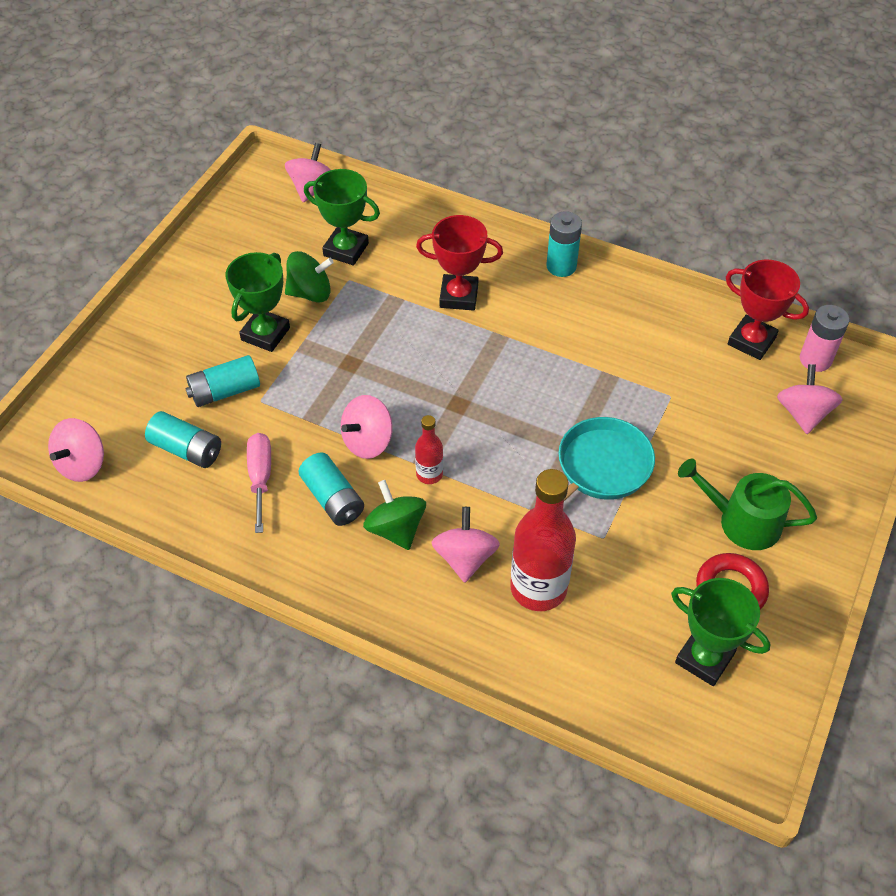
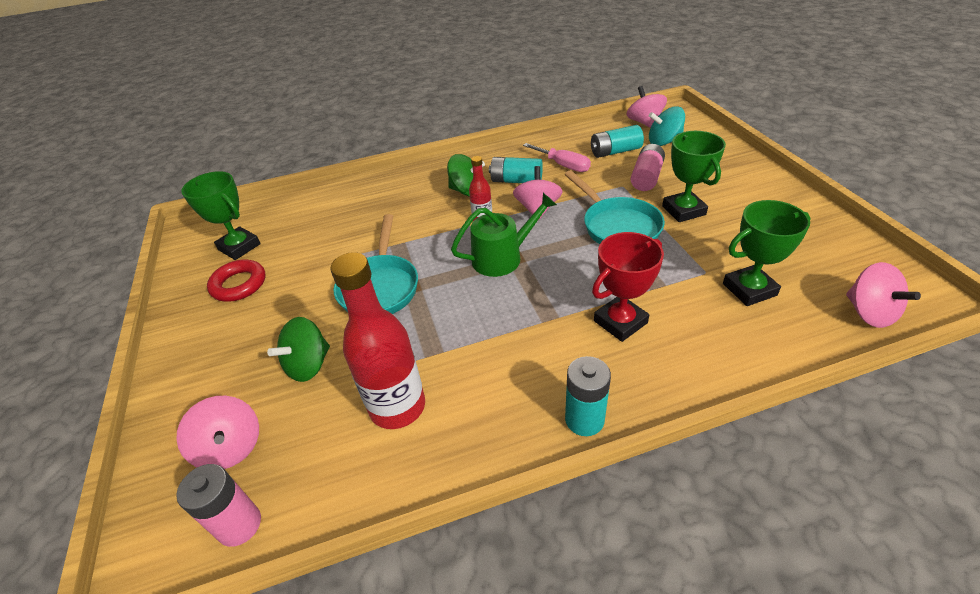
camera: 140 degrees right, 10 degrees down
(126, 418) = (664, 142): none -> turquoise spinning top
(225, 391) = (646, 177): turquoise battery -> pink battery
(310, 293) = (709, 247): green spinning top -> green spinning top (308, 365)
(337, 365) = (617, 226): none -> turquoise pan
(465, 558) = (416, 203): pink spinning top -> none
(538, 588) = (362, 217): red bottle -> red bottle (397, 407)
(704, 658) = (239, 247): green trophy -> green trophy turned 45 degrees clockwise
(742, 521) = (250, 325): green watering can -> green watering can (502, 257)
(751, 341) = (325, 491): red trophy -> none

